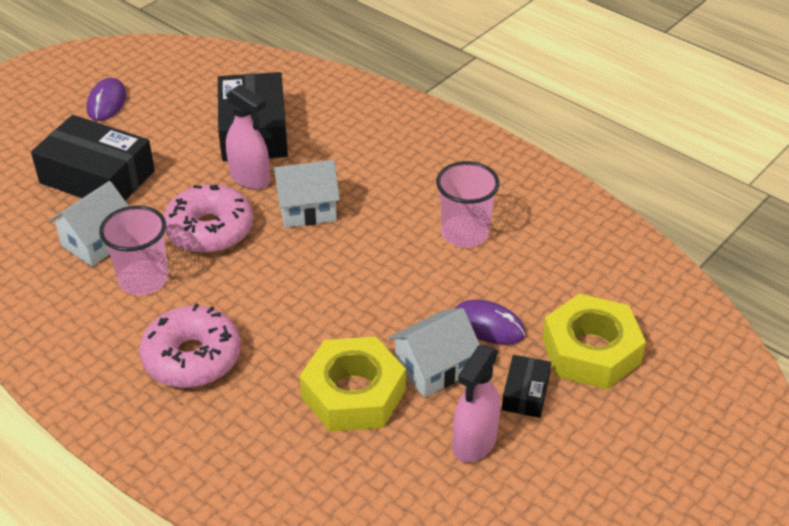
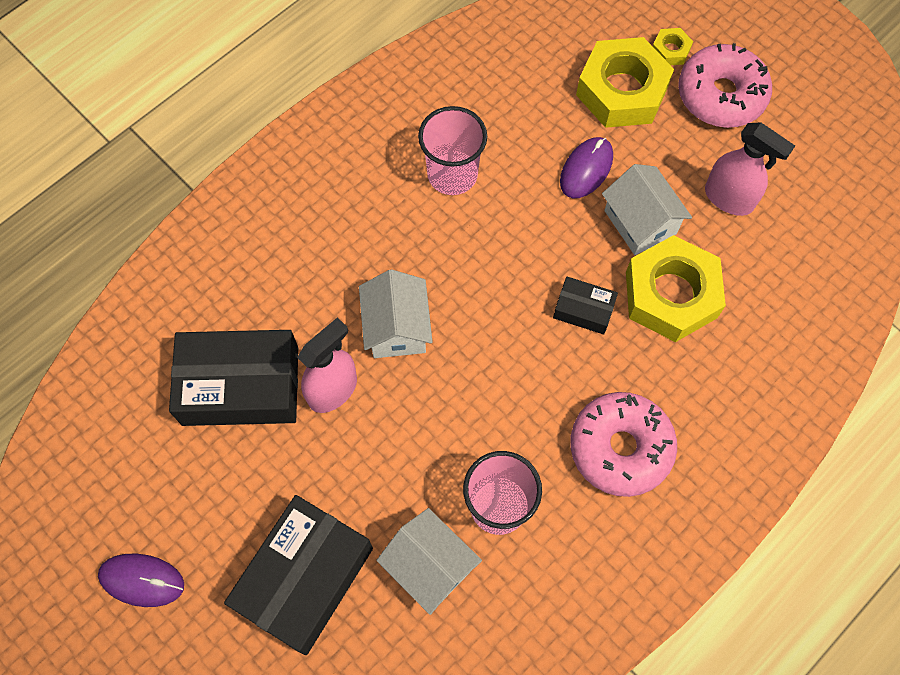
camera: 85 degrees left, 25 degrees up
(210, 230) = (421, 435): pink donut -> pink donut (721, 95)
(525, 393) = (672, 150): black box -> black box (583, 310)
(656, 391) = (670, 50): none -> yellow nut

